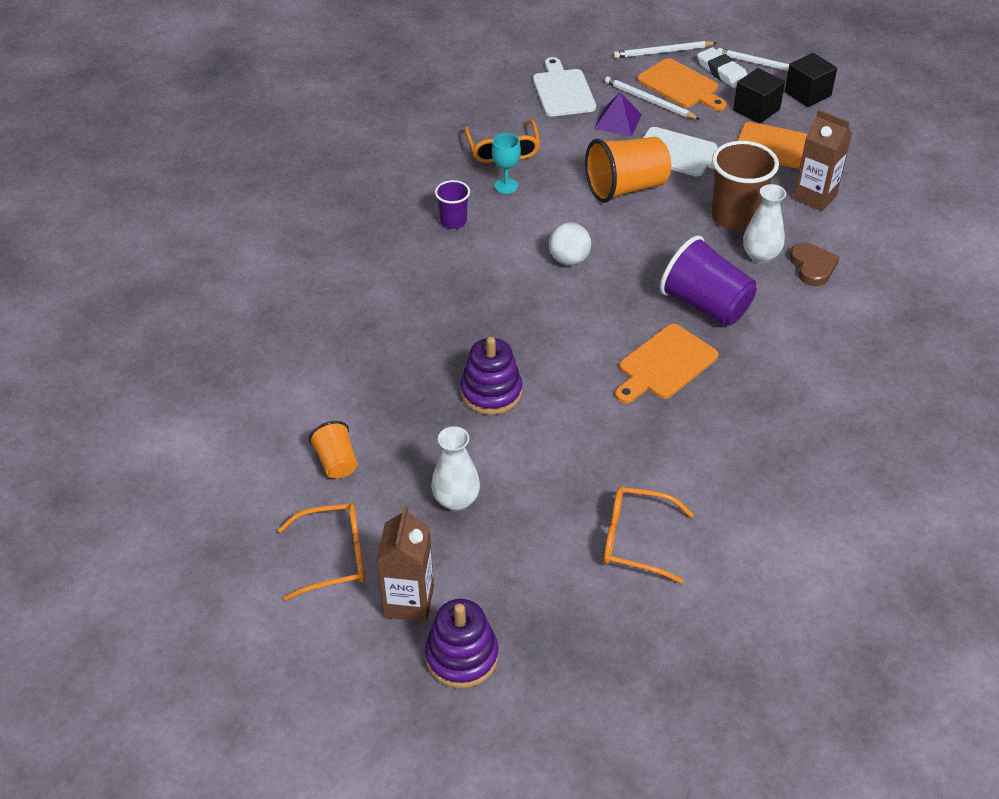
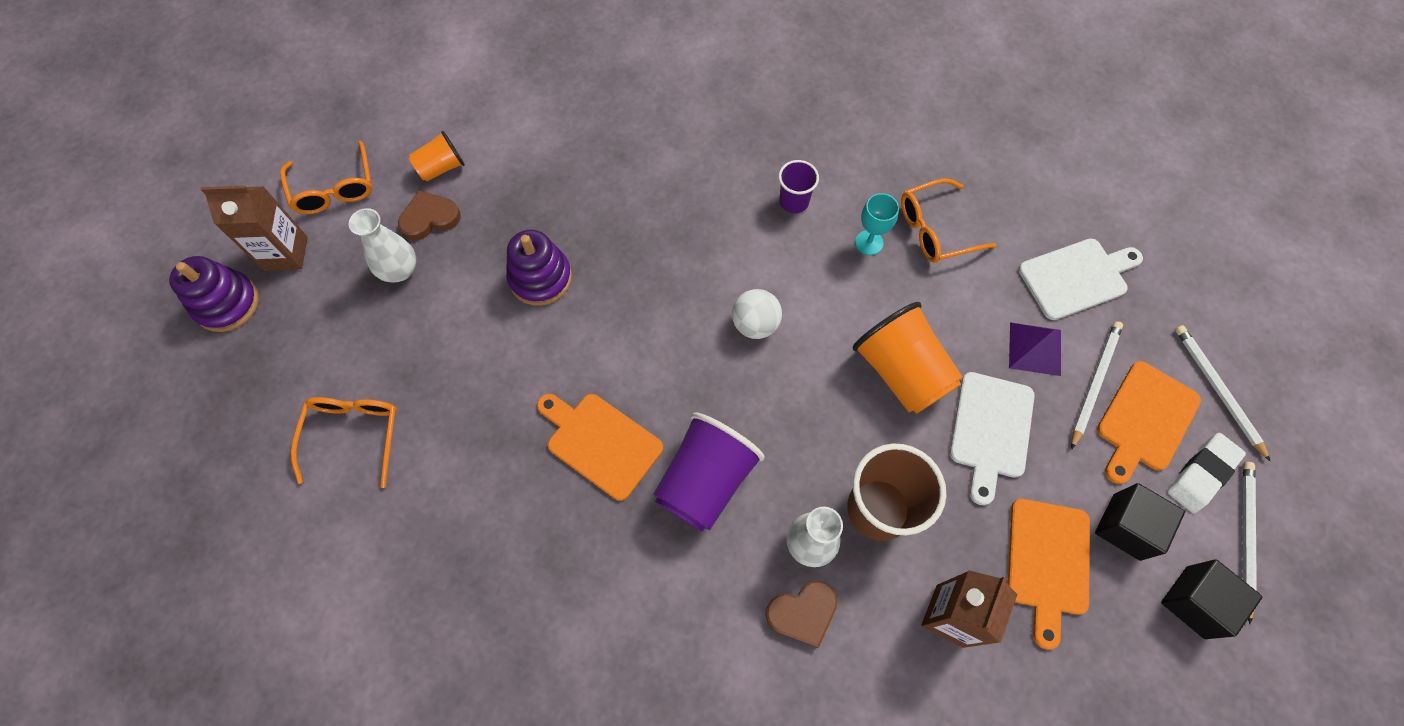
camera: 80 degrees right, 20 degrees up
(398, 474) = (429, 218): none -> brown heart

